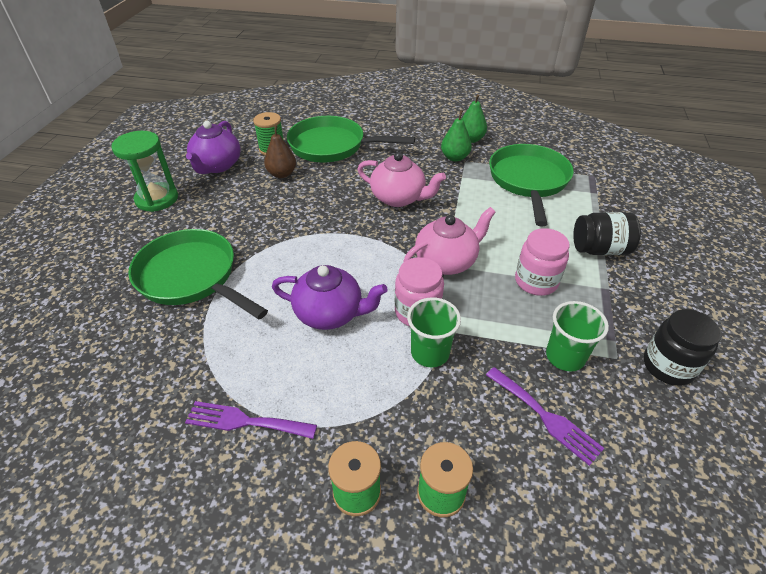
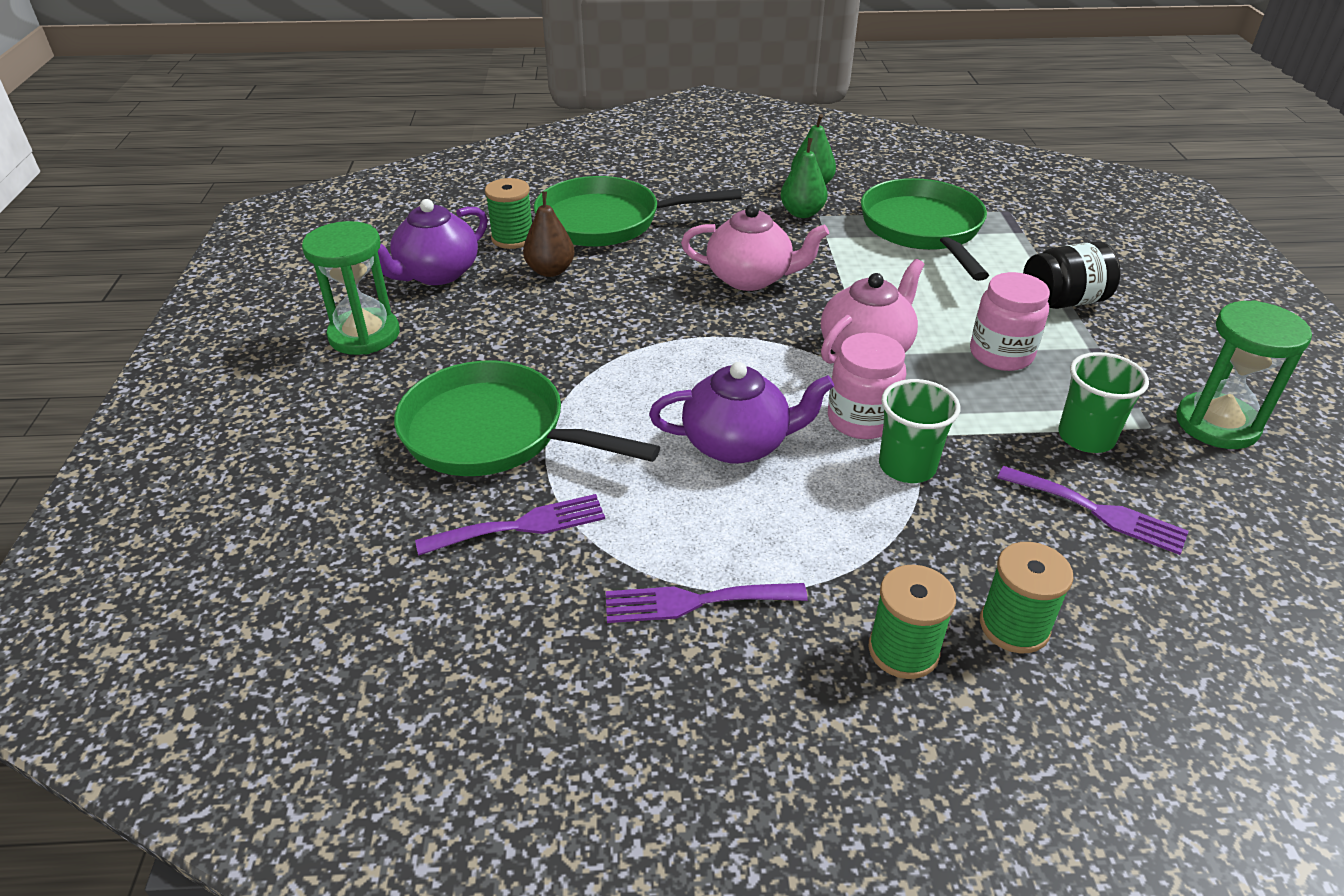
camera: 15 degrees left, 5 degrees down
(173, 343) = (521, 526): none -> purple fork
(217, 166) = (436, 274): purple teapot -> purple teapot turned 45 degrees clockwise
(668, 366) = (1217, 424): black jar -> green hourglass

